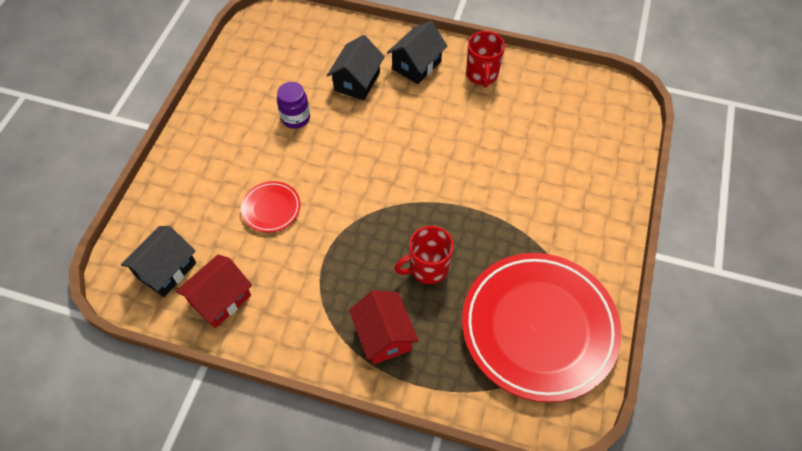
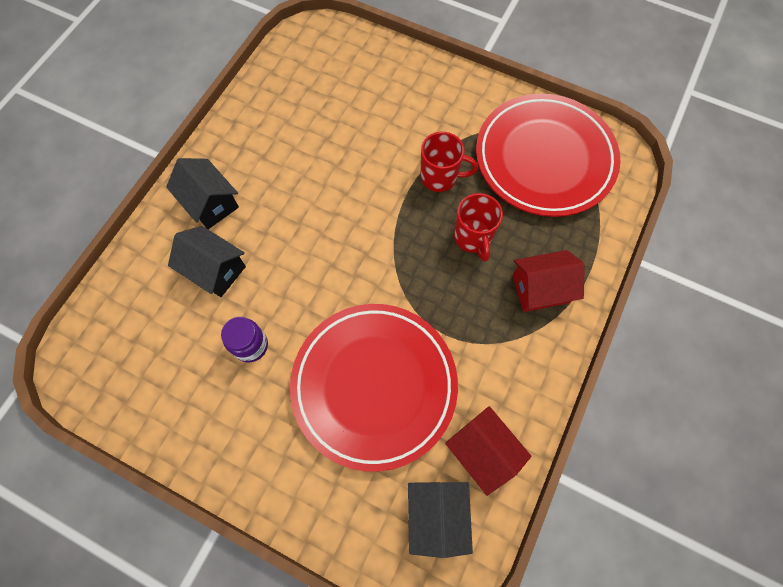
camera: 80 degrees left, 10 degrees up
(166, 270) = (436, 515): black house -> black house turned 45 degrees clockwise
(271, 208) = (374, 385): red plate -> red plate, size x2.39
(482, 75) = (245, 143): red mug -> red mug (440, 177)

